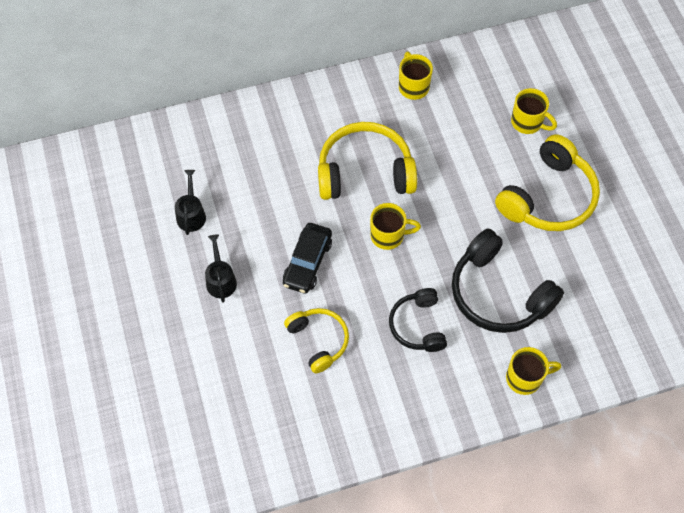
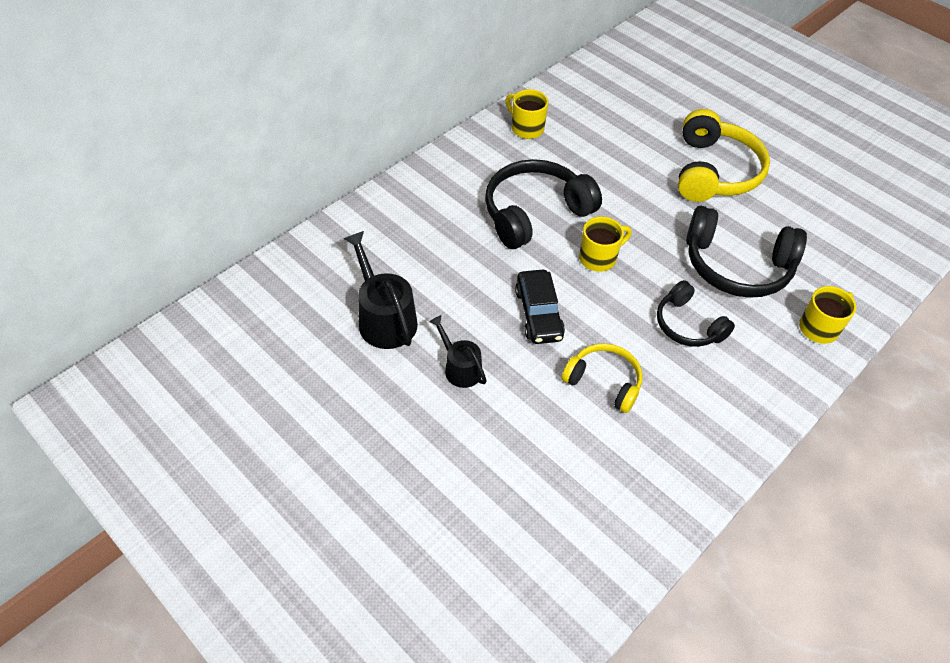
camera: 30 degrees left, 10 degrees down
(191, 214) = (384, 318): black watering can -> black watering can, size x1.63
(365, 172) = (535, 213): yellow headphones -> black headphones
(528, 122) = (649, 121): yellow mug -> none

